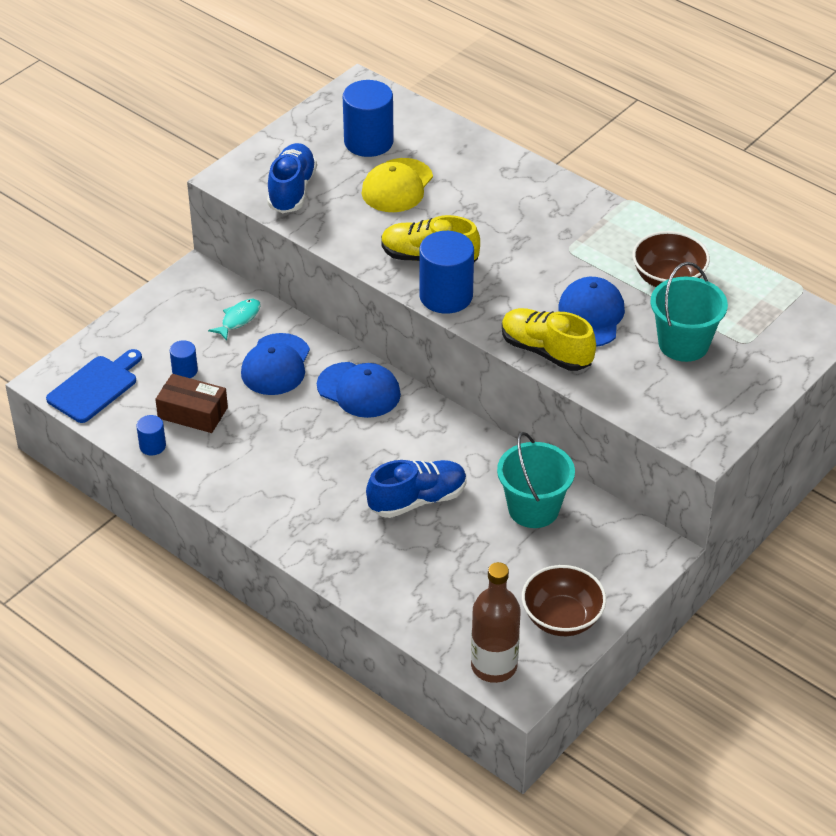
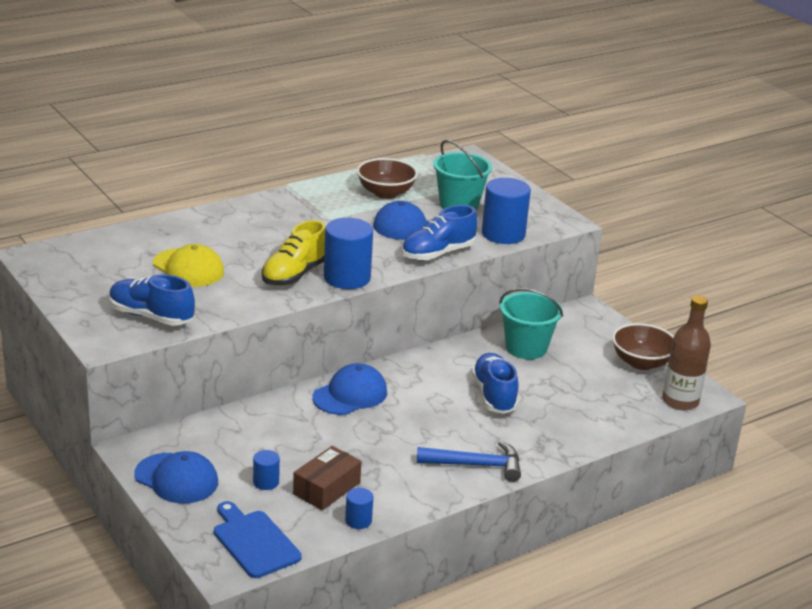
camera: 75 degrees left, 15 degrees down
(239, 319) = (215, 437): turquoise fish -> none
(276, 365) = (291, 430): blue cap -> blue cap (176, 479)
(279, 510) = (475, 465): none -> blue hammer
(368, 142) = (115, 268): blue cylinder -> blue cylinder (503, 234)
(546, 351) = (438, 253): yellow shoe -> blue shoe

